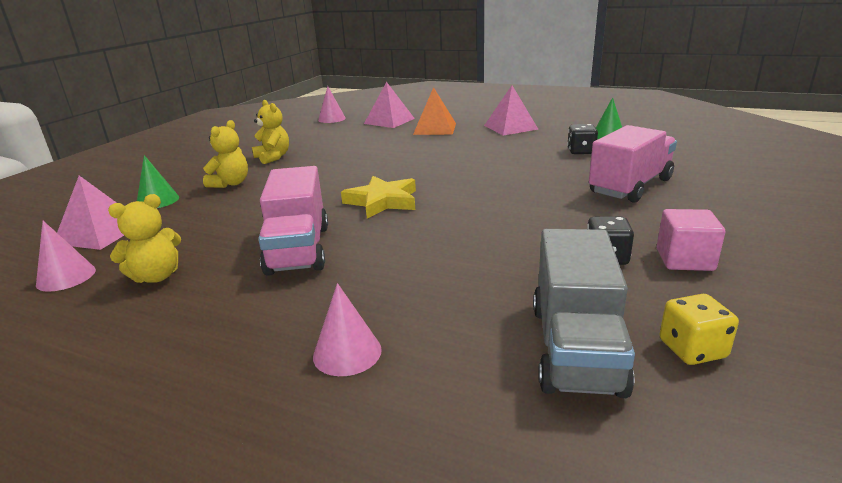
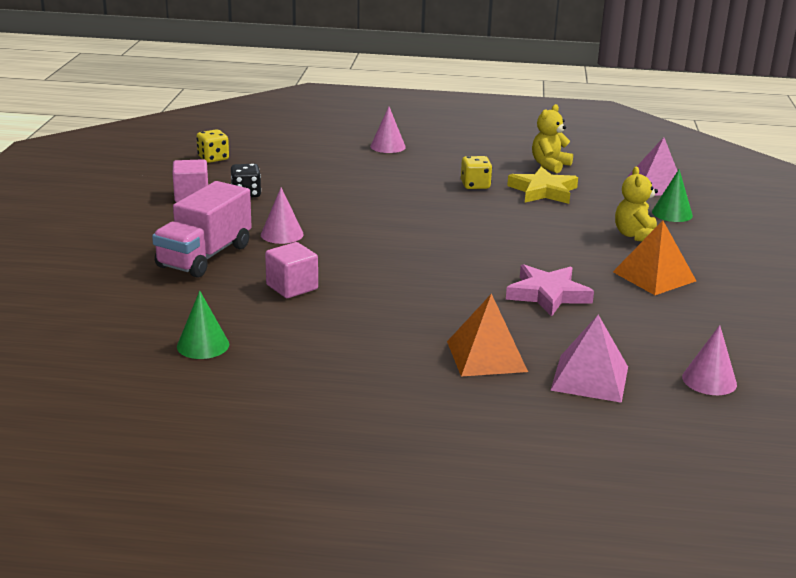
camera: 160 degrees right, 0 degrees up
(66, 277) = (611, 161): pink cone -> pink cone (282, 234)
(273, 157) = (654, 276): yellow teddy bear -> orange pyramid
(298, 249) = (475, 185): pink truck -> yellow dice
(363, 151) = (547, 294): none -> pink star
(382, 201) = (448, 225): yellow star -> yellow star (543, 191)
(510, 127) = (359, 367): pink pyramid -> none
(548, 162) = (292, 287): none -> pink cube
(575, 348) = (272, 155): grey truck -> none
(581, 151) = (248, 310): black dice -> none

